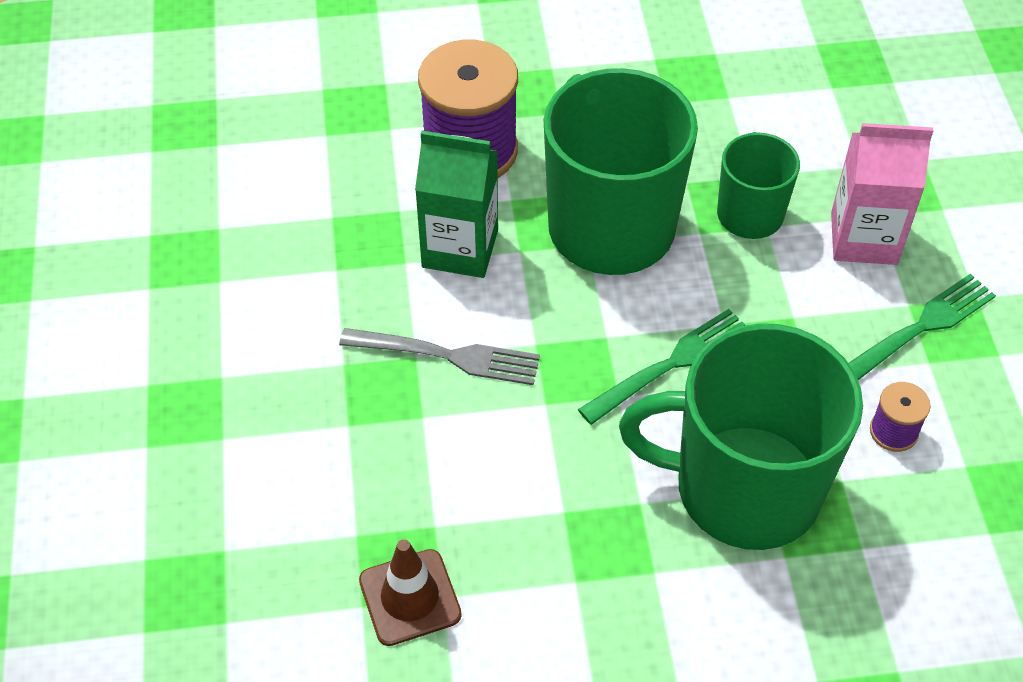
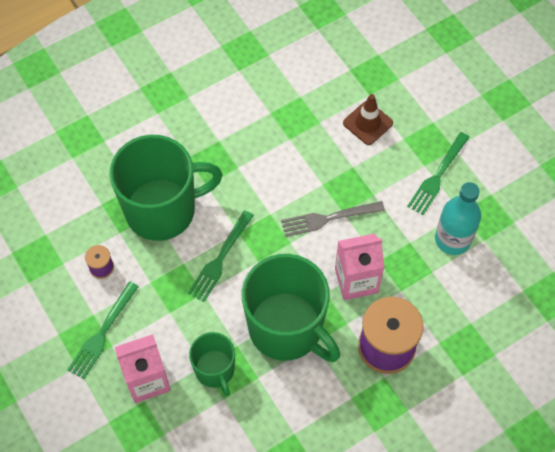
camera: 155 degrees right, 10 degrees up
(213, 350) = (437, 176): none -> green fork
(265, 247) = (453, 239): none -> turquoise bottle
(410, 597) = (283, 107): brown traffic cone -> brown traffic cone (368, 123)
(460, 248) = (356, 280): green carton -> pink carton

